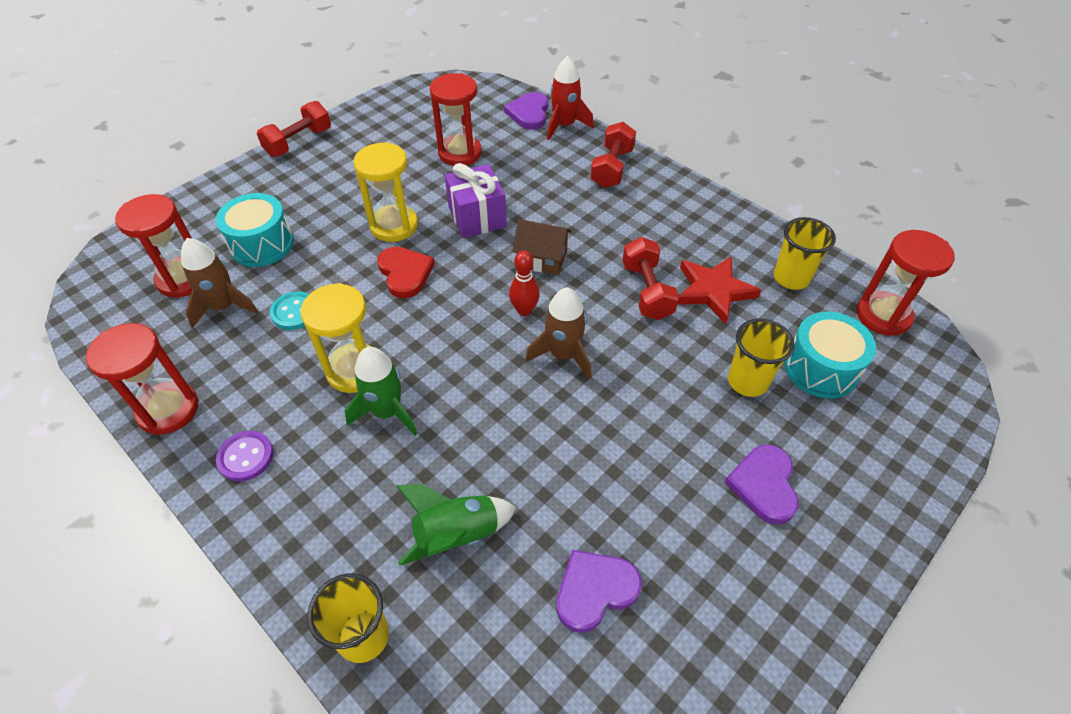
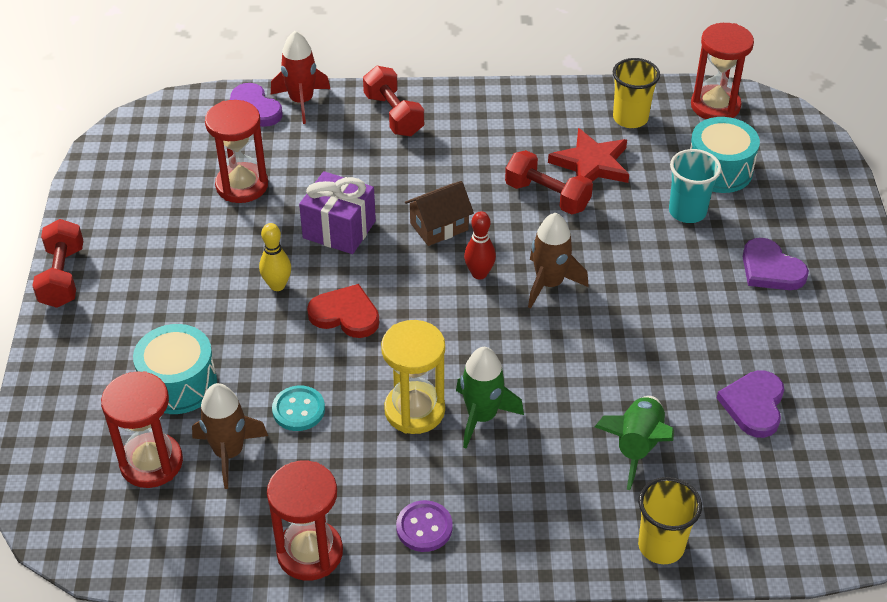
camera: 45 degrees left, 5 degrees down
(394, 226) = (277, 285): yellow hourglass -> yellow bowling pin
(747, 381) = (687, 212): yellow cup -> turquoise cup

